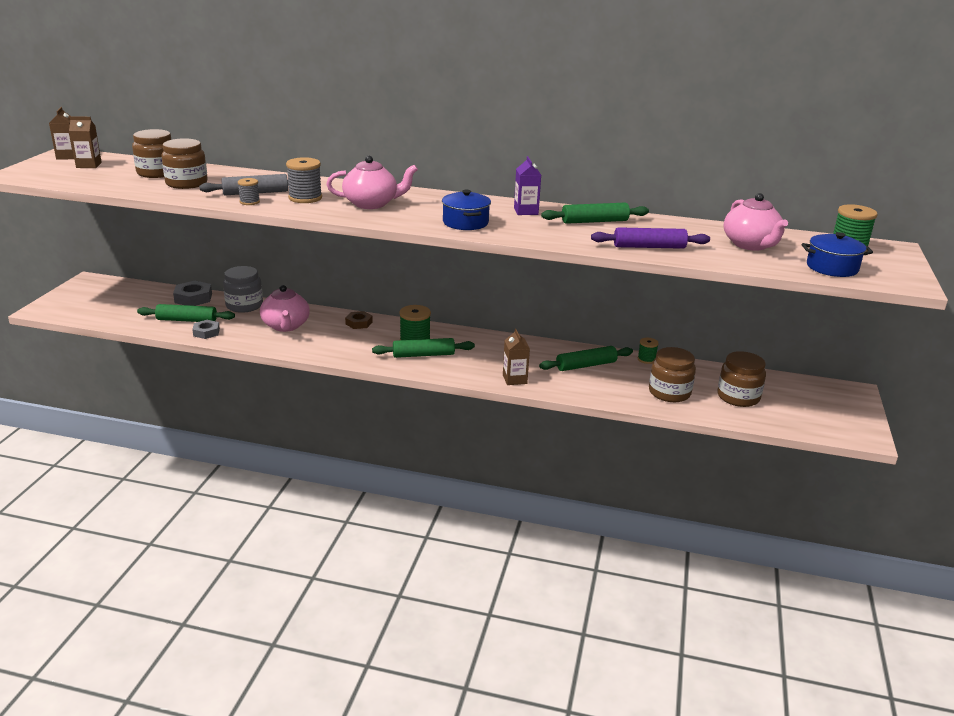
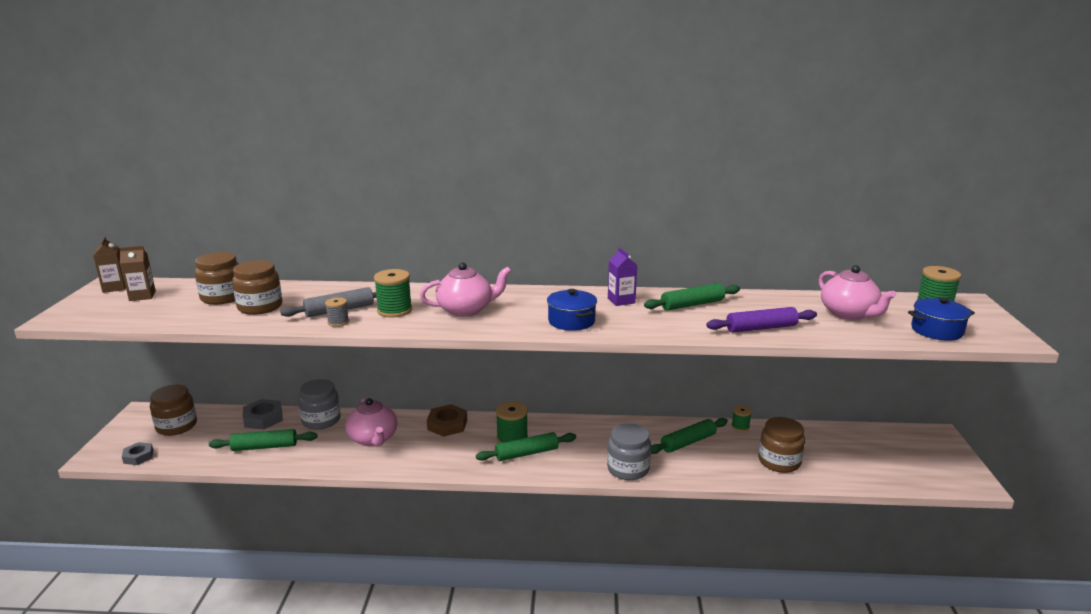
camera: 10 degrees left, 5 degrees down
(206, 332) = (290, 459): grey nut -> grey nut (138, 456)
(305, 198) = (394, 310): grey spool -> green spool
(359, 323) = (447, 425): brown nut -> brown nut, size x1.51
(514, 379) = (628, 469): brown carton -> grey jar
(738, 397) = (842, 457): brown jar -> brown jar (176, 426)

